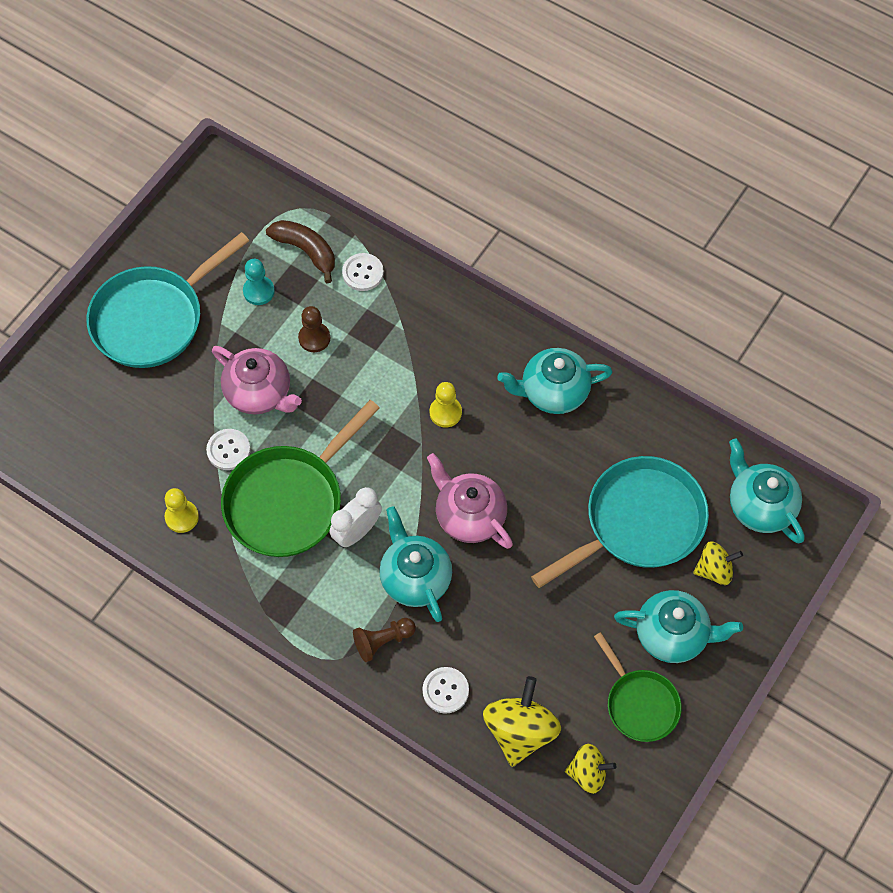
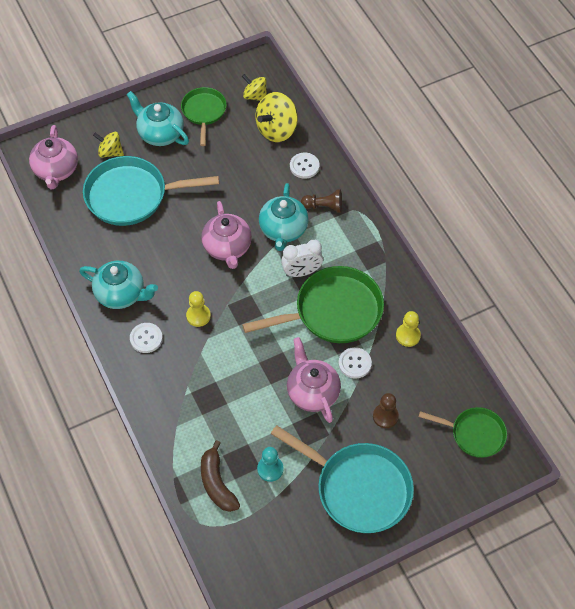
camera: 150 degrees left, 5 degrees down
(50, 439) = (474, 434): none -> green pan
(153, 318) = (358, 488): turquoise pan -> turquoise pan turned 45 degrees clockwise
(314, 338) = (252, 412): brown pawn -> brown pawn (385, 416)
(363, 273) = (187, 443): white button -> white button (146, 338)
(760, 506) = (56, 170): turquoise teapot -> pink teapot

